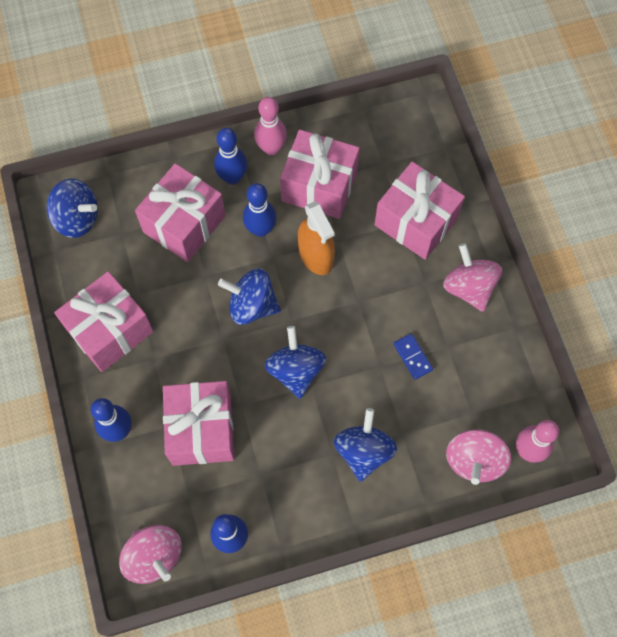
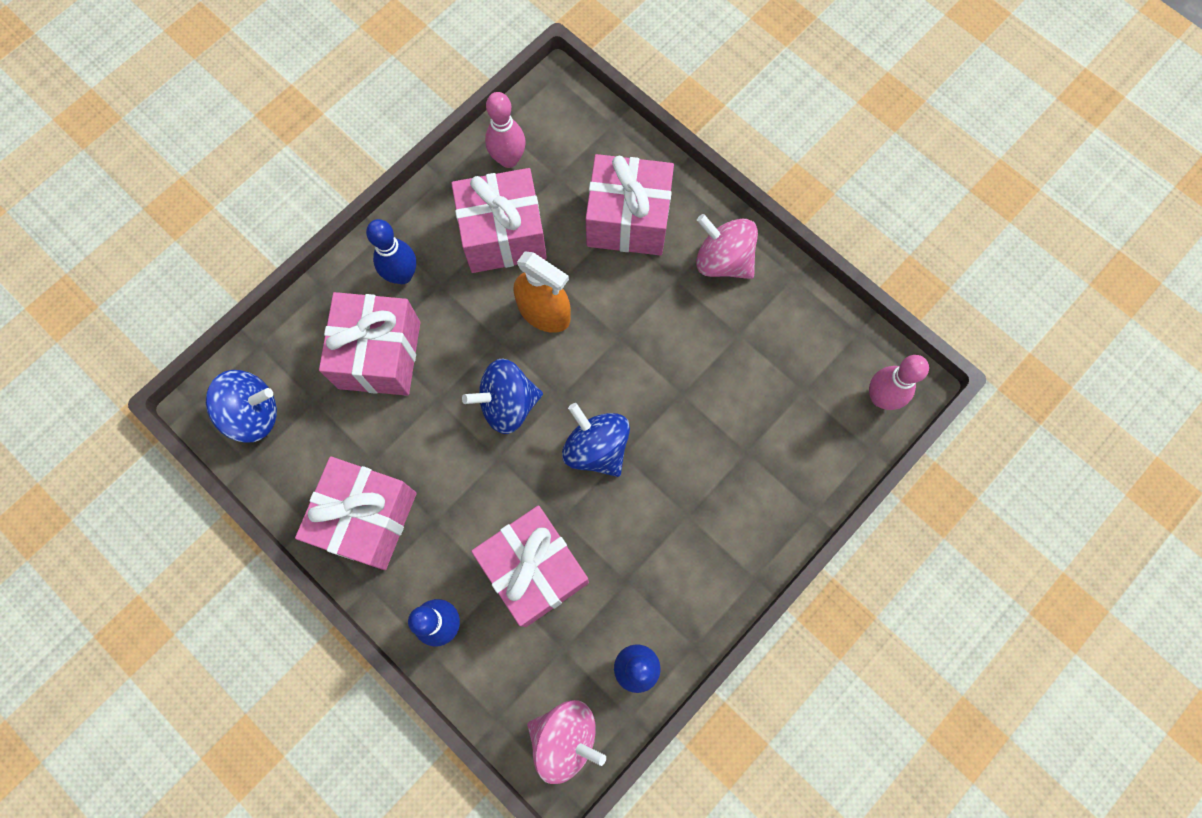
camera: 30 degrees left, 5 degrees up
(260, 229) = (467, 316): blue bowling pin -> none
(271, 148) = (426, 221): pink bowling pin -> pink bowling pin (508, 159)
(363, 451) = (718, 494): blue spinning top -> none
(412, 357) = (709, 365): blue domino -> none
(474, 460) = (834, 439): pink spinning top -> none

